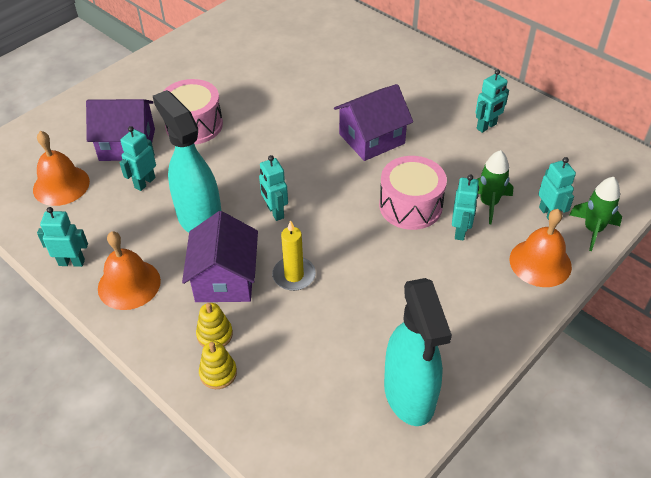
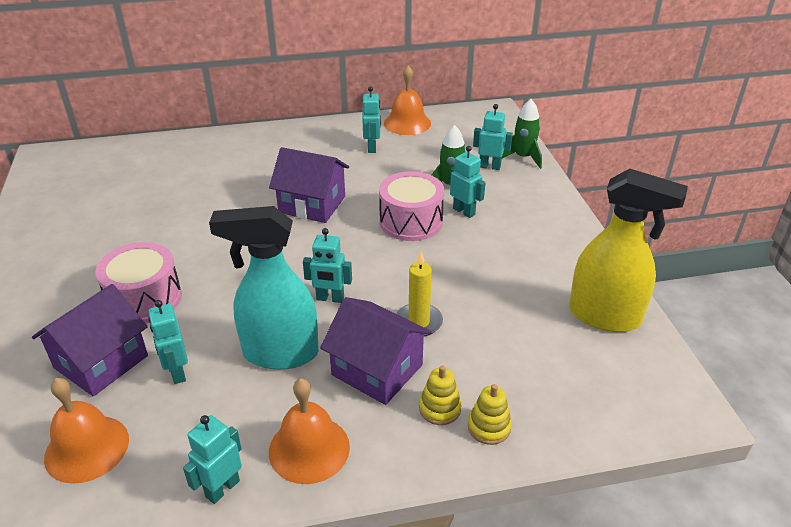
camera: 55 degrees left, 10 degrees down
(372, 139) = (312, 204): purple house -> purple house turned 75 degrees counterclockwise
(409, 395) = (605, 316): turquoise spray bottle -> yellow spray bottle
(540, 262) = (531, 193): orange bell -> orange bell (407, 123)

